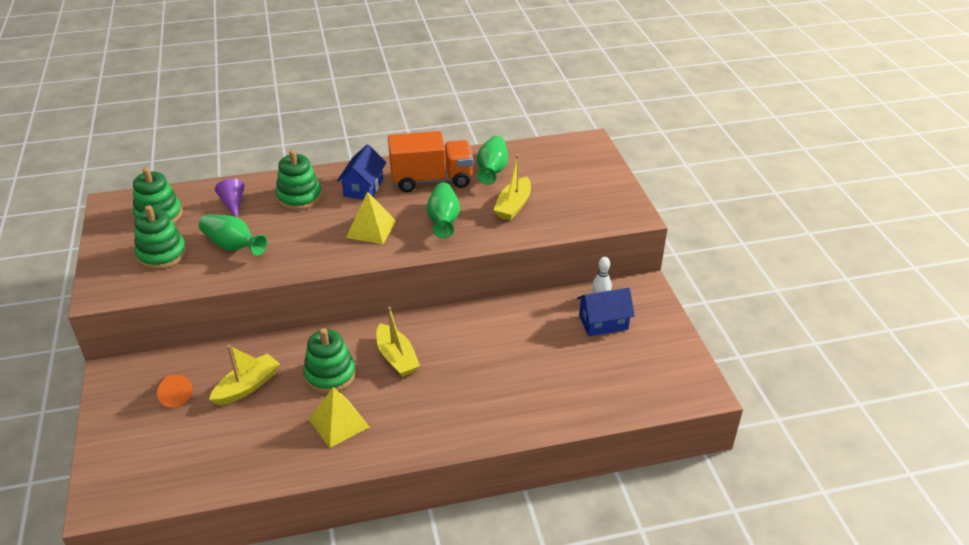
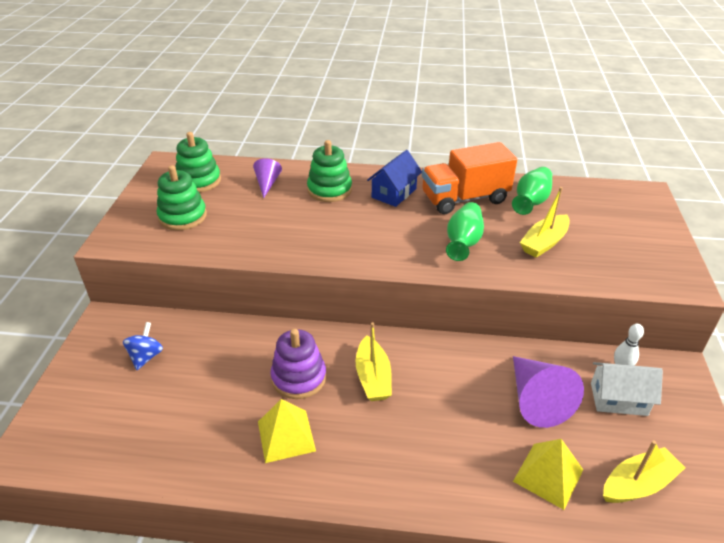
camera: 20 degrees right, 0 degrees up
(174, 395) = (146, 356): orange cone -> blue spinning top
(233, 246) = (248, 223): green vase -> none
(247, 386) = (215, 367): yellow boat -> yellow boat (638, 484)
(330, 375) = (299, 377): green stacking toy -> purple stacking toy
(371, 229) = (386, 235): yellow pyramid -> yellow pyramid (548, 475)
(431, 180) = (464, 199): orange truck -> orange truck turned 150 degrees clockwise
(539, 340) = (536, 399): none -> purple cone
(603, 322) = (618, 399): blue house -> white house

